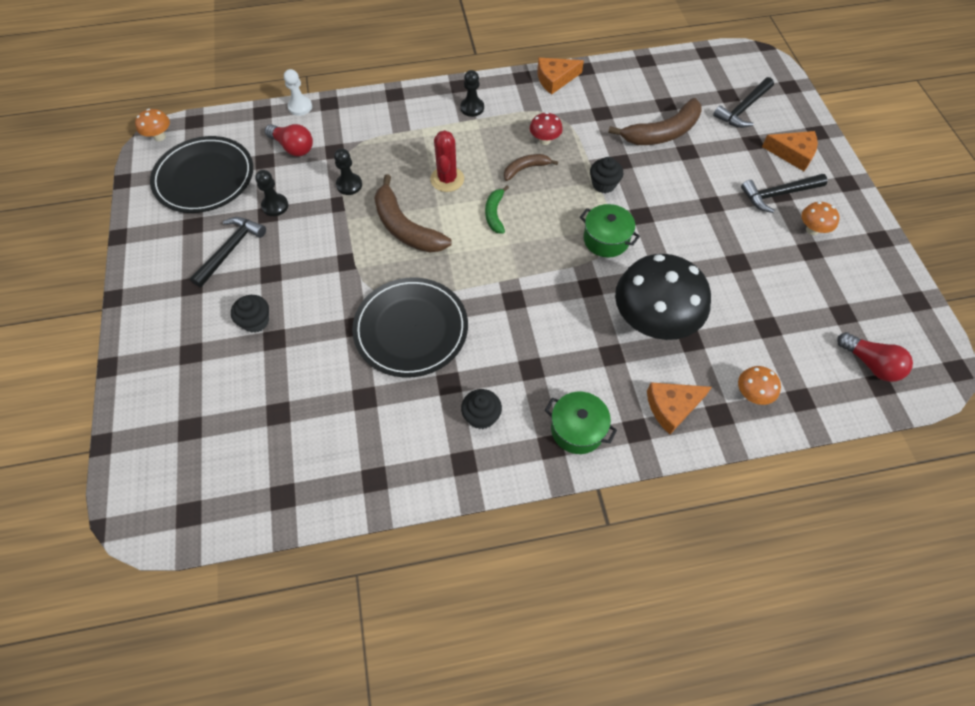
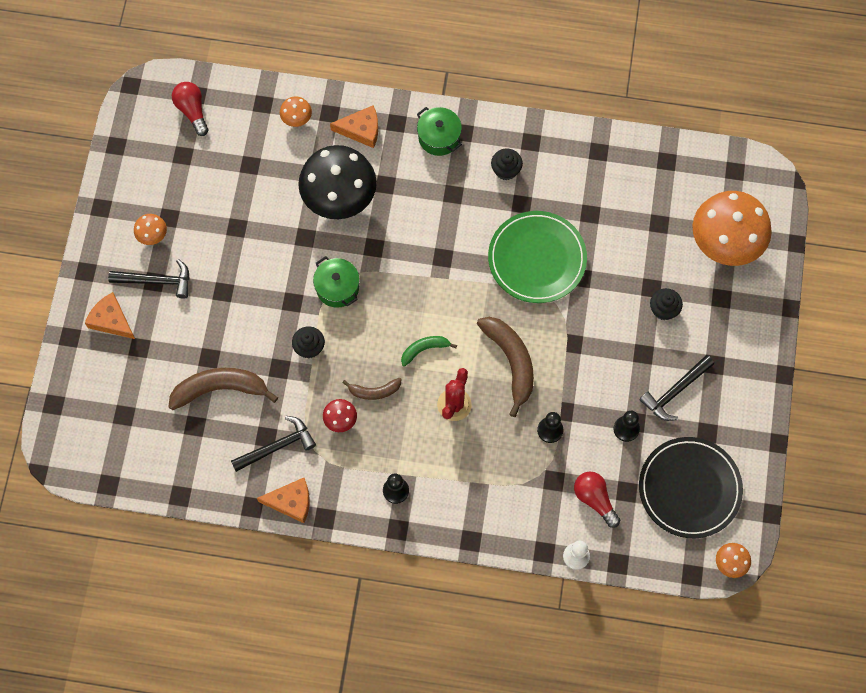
camera: 160 degrees left, 10 degrees up
(192, 415) = (725, 244): none -> orange mushroom
(411, 329) = (537, 259): black plate -> green plate
(494, 213) = (424, 349): green banana -> green banana turned 135 degrees counterclockwise
(743, 109) = (121, 391): black hammer -> black hammer (277, 446)

